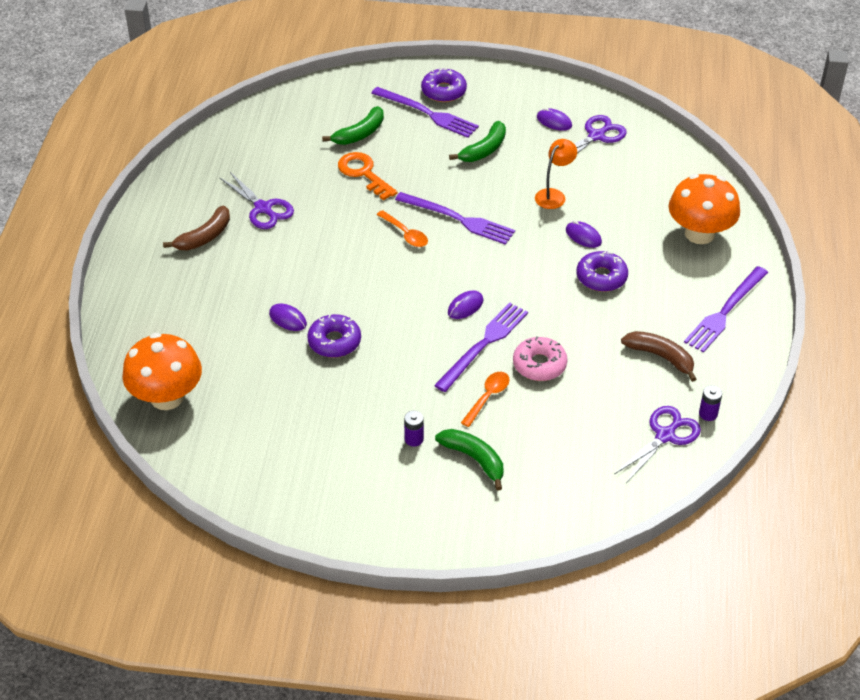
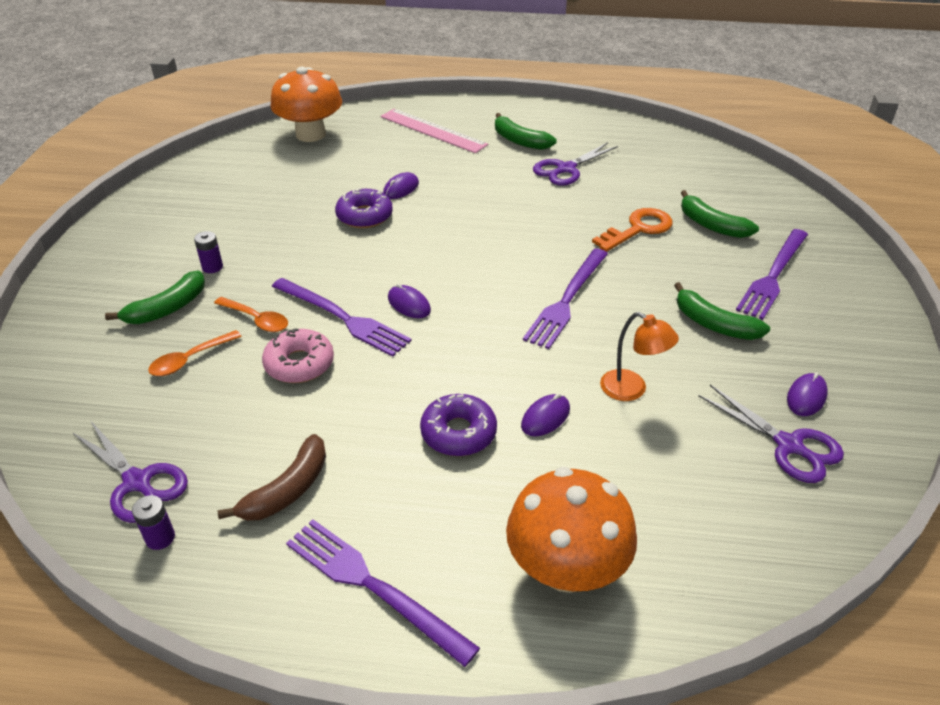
camera: 90 degrees right, 5 degrees down
(173, 299) = (432, 131): none -> pink ruler
(204, 237) = (519, 140): brown banana -> green banana
(405, 234) = (535, 259): orange spoon -> orange spoon (190, 359)
(443, 91) = (828, 289): purple donut -> none

